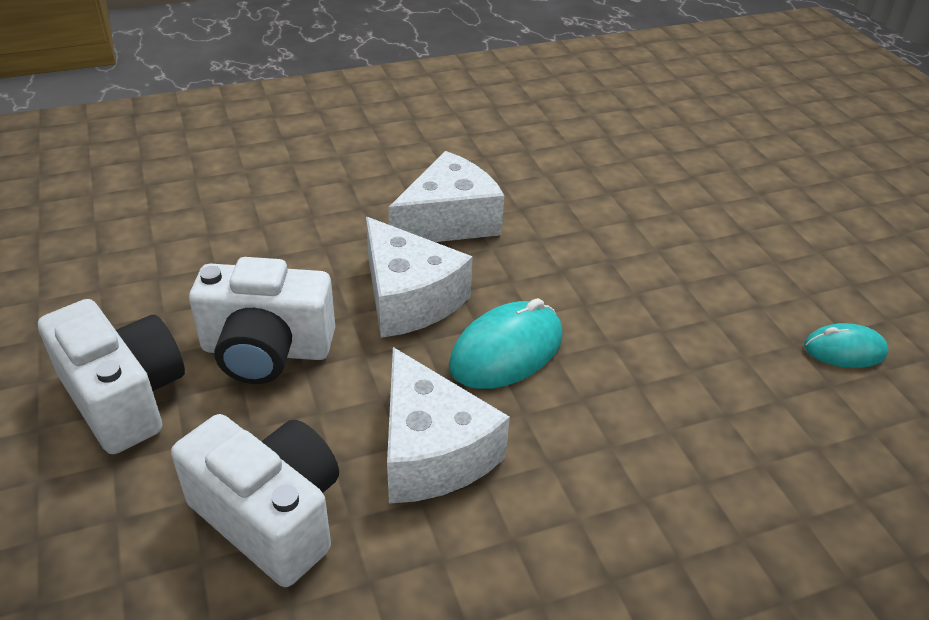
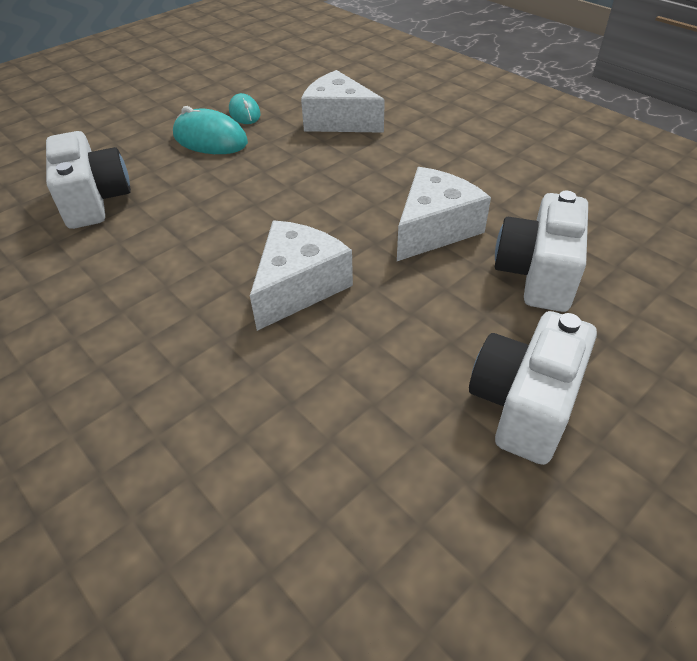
camera: 110 degrees left, 5 degrees up
(266, 350) = (411, 342): white camera -> white camera (95, 200)
(449, 221) = (178, 298): white cheese -> white cheese (339, 120)
(506, 351) = (326, 223): turquoise mouse -> turquoise mouse (210, 139)

